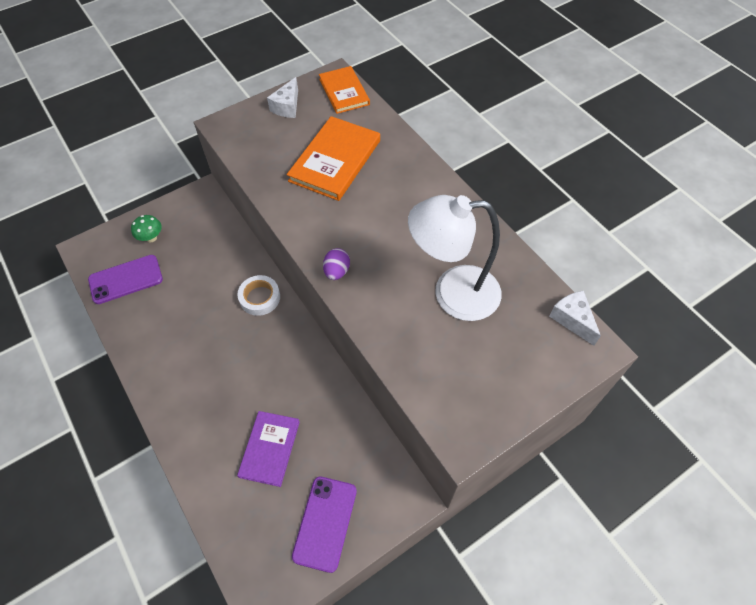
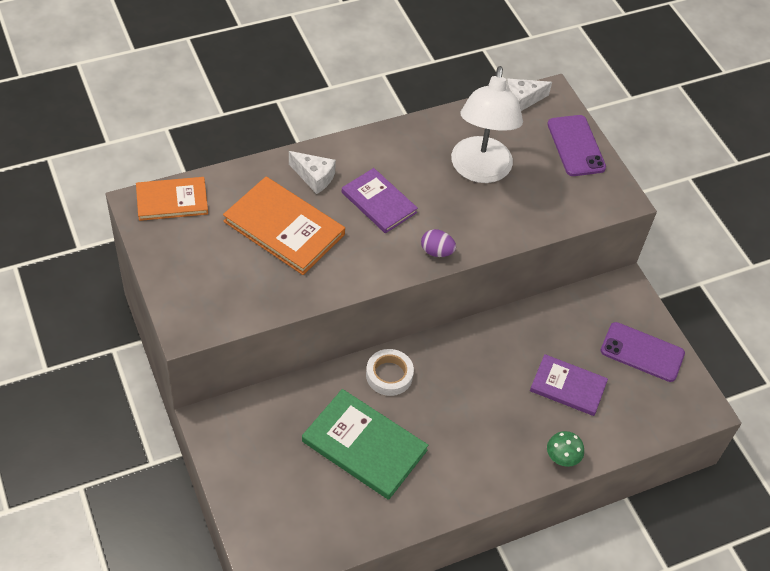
camera: 85 degrees left, 5 degrees down
(126, 279) = (328, 516): purple phone -> purple phone (576, 146)
(151, 238) = (268, 485): green mushroom -> green mushroom (562, 458)
(189, 292) = (364, 446): none -> green book
(287, 107) = (177, 259): white cheese -> white cheese (314, 177)
(383, 219) = (379, 202): none -> purple book

